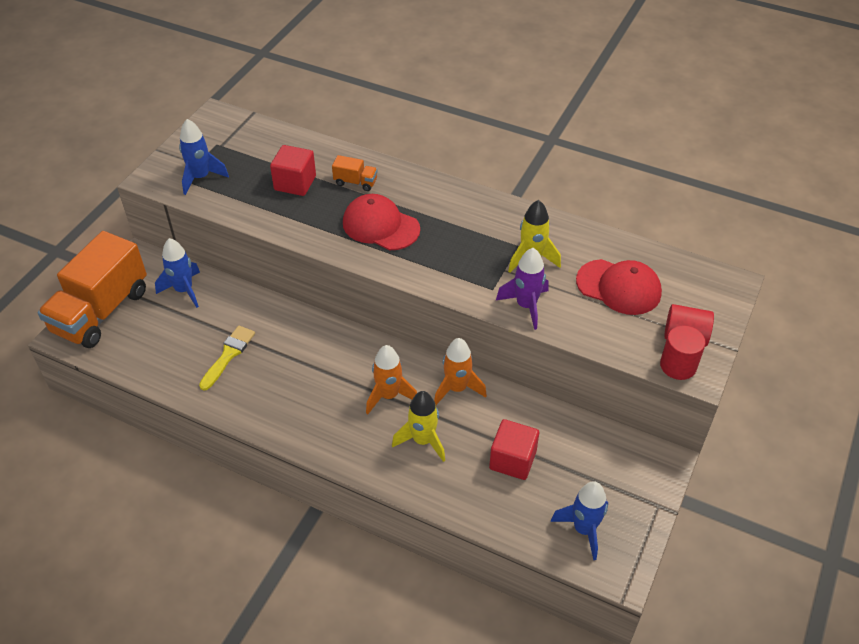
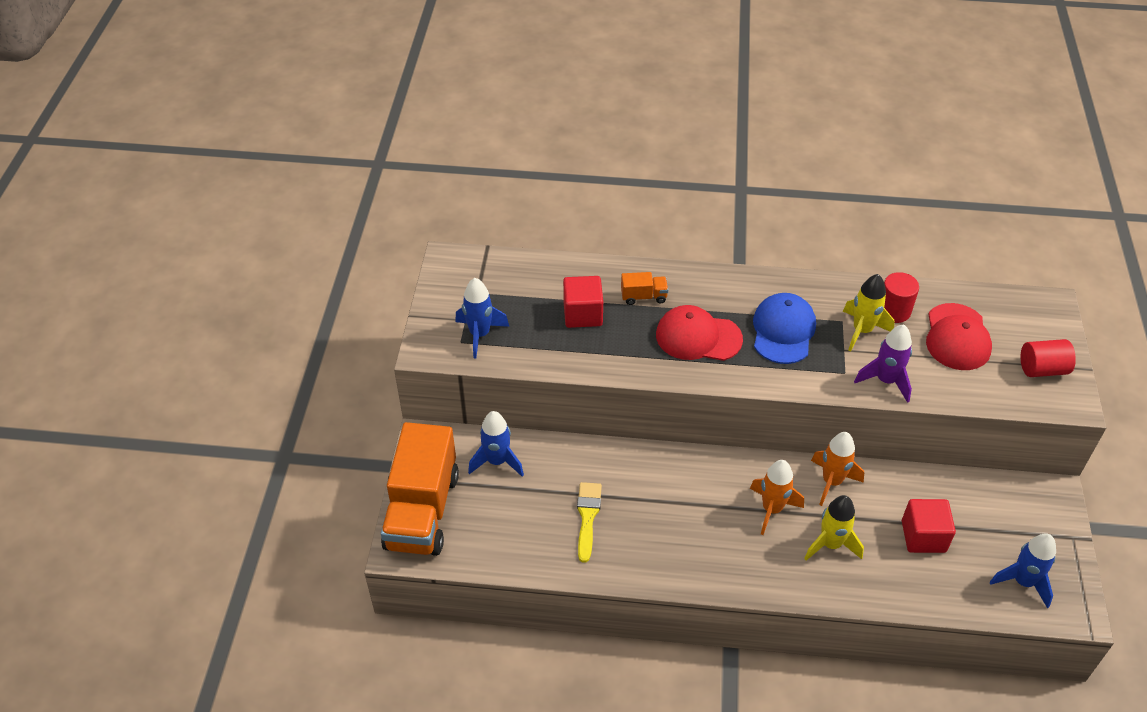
camera: 20 degrees left, 0 degrees up
(459, 240) = (783, 331): none -> blue cap
(619, 287) = (957, 337): red cap -> red cap turned 90 degrees clockwise
(678, 366) = (1052, 400): red cylinder -> red cylinder (893, 311)

